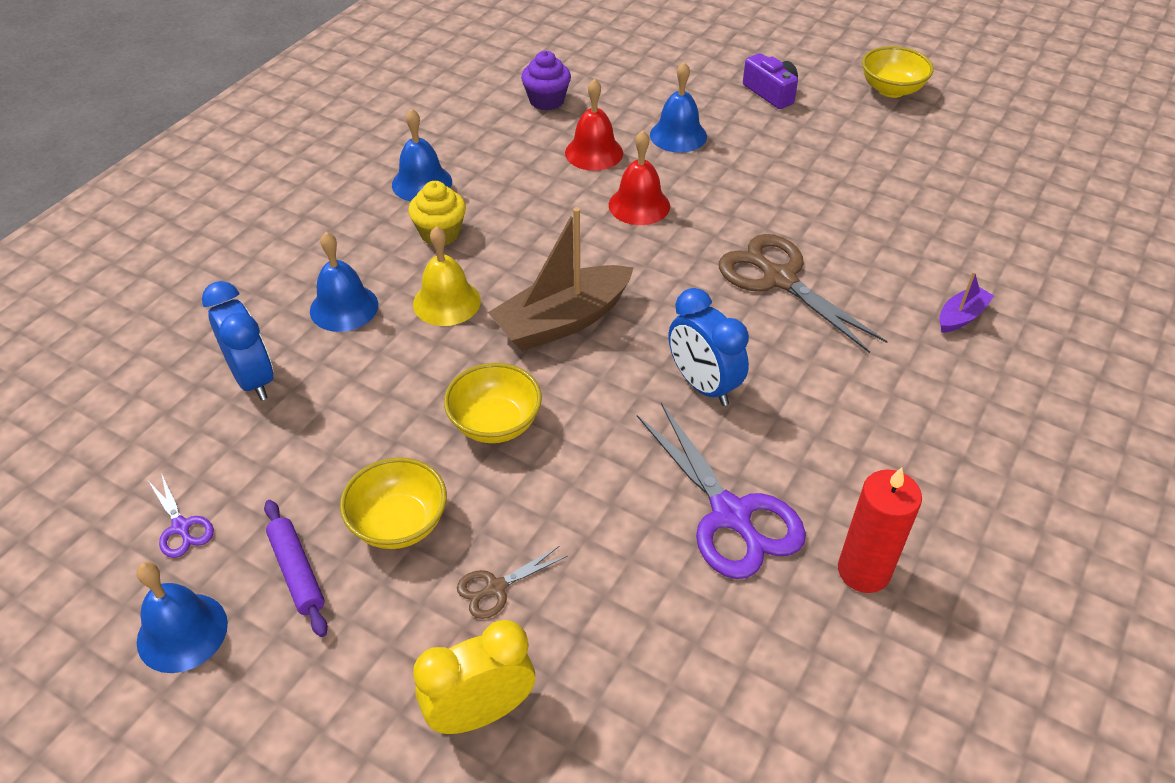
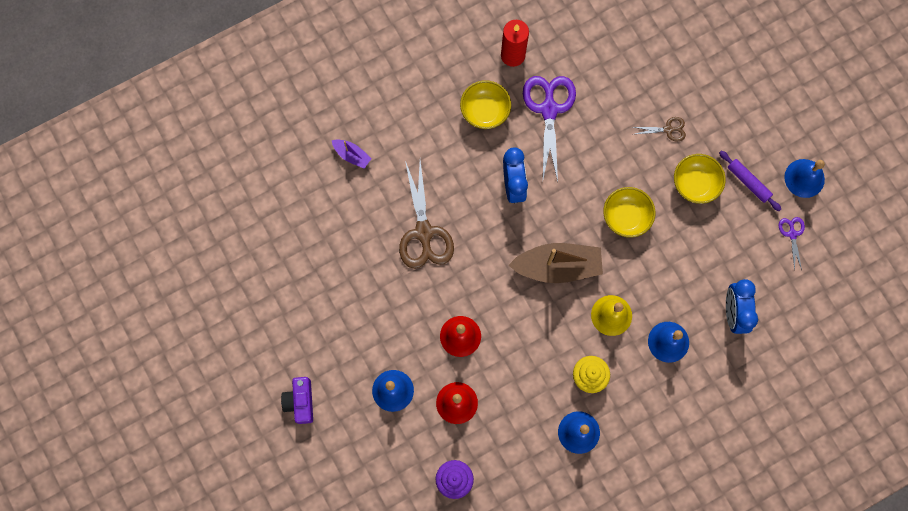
camera: 150 degrees left, 30 degrees up
(297, 572) = (748, 182): purple rolling pin -> purple rolling pin turned 45 degrees counterclockwise
(480, 712) = (699, 81): yellow clock -> none
(891, 90) = (219, 359): yellow bowl -> yellow bowl (485, 111)
(961, 316) = (352, 155): purple boat -> purple boat turned 135 degrees counterclockwise

